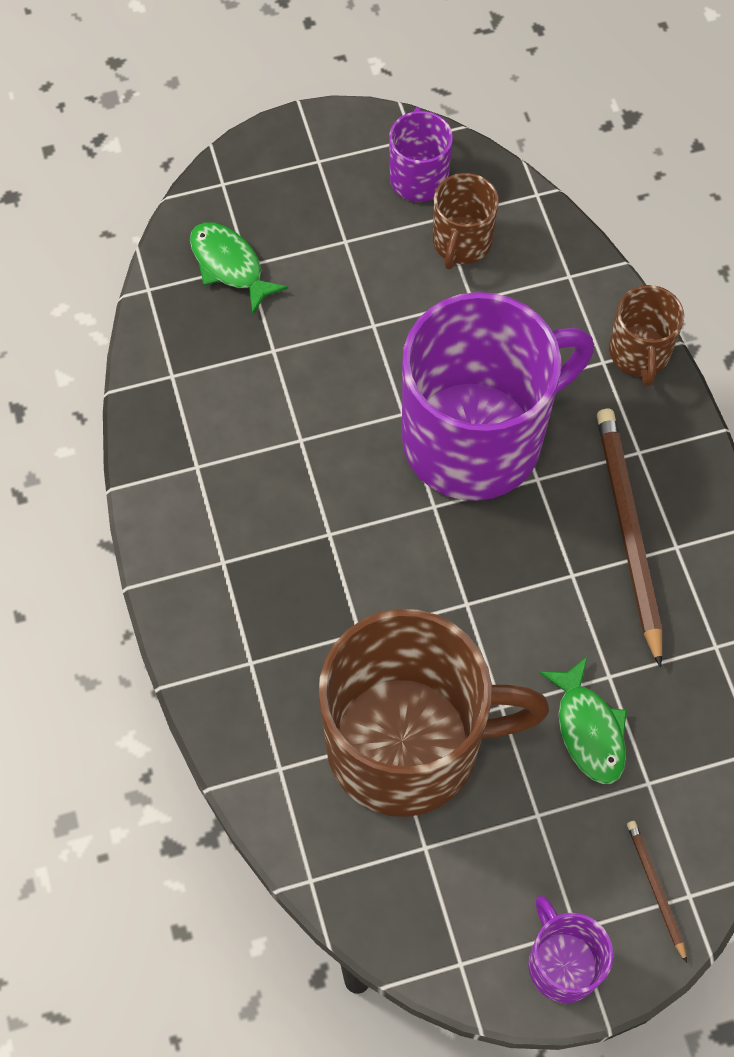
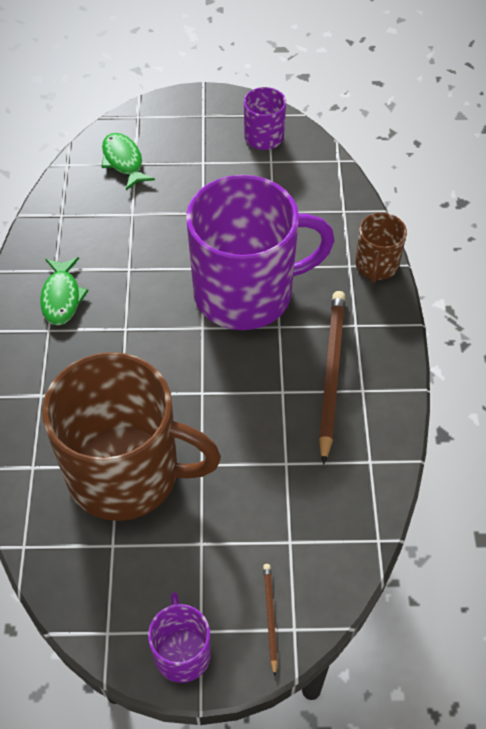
camera: 15 degrees right, 10 degrees down
(461, 242) = (278, 177): brown mug -> none
(588, 729) = (258, 495): green fish -> green fish (62, 297)

